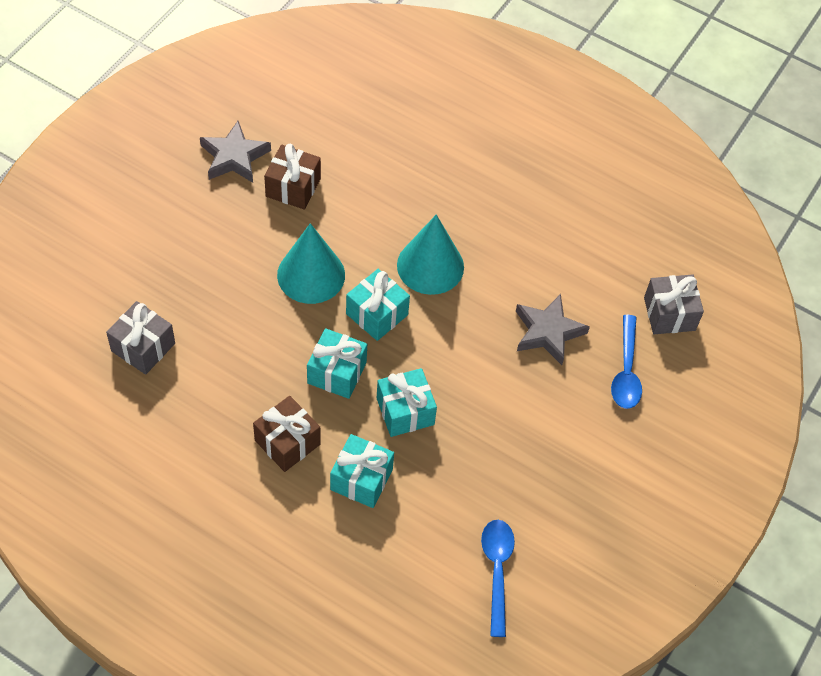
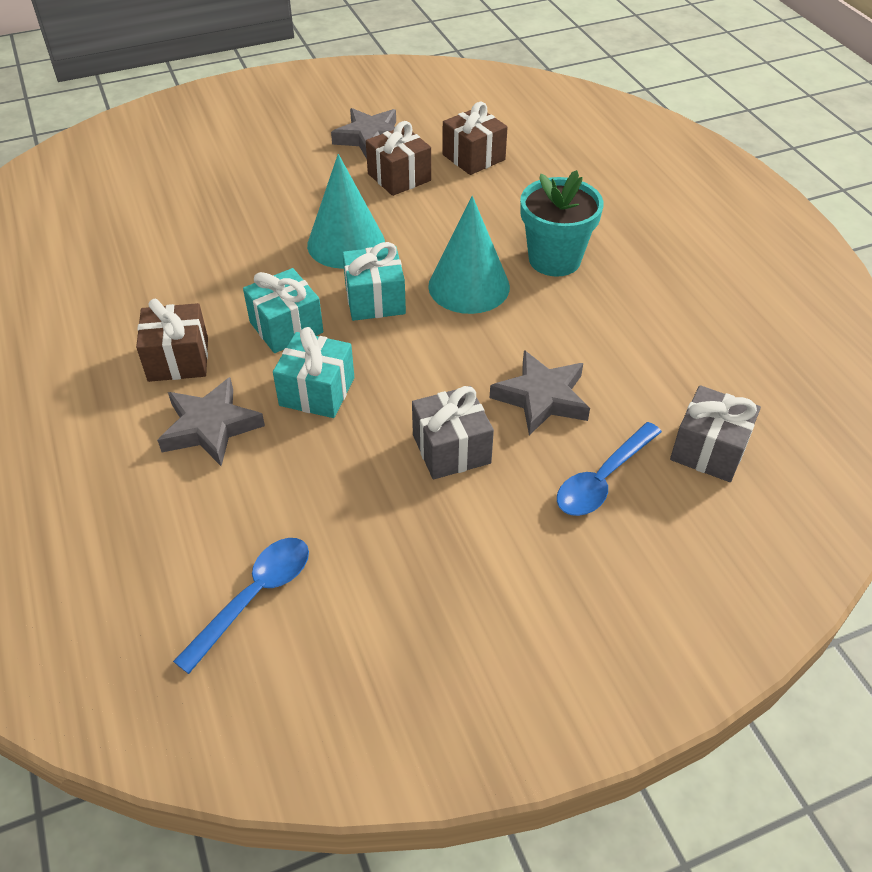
camera: 40 degrees right, 10 degrees down
(143, 347) = (144, 230): grey gift -> grey gift (451, 449)
(332, 136) = (473, 157): none -> brown gift
(361, 479) = (210, 427): turquoise gift -> grey star
(469, 209) = (554, 259): none -> turquoise flower pot

